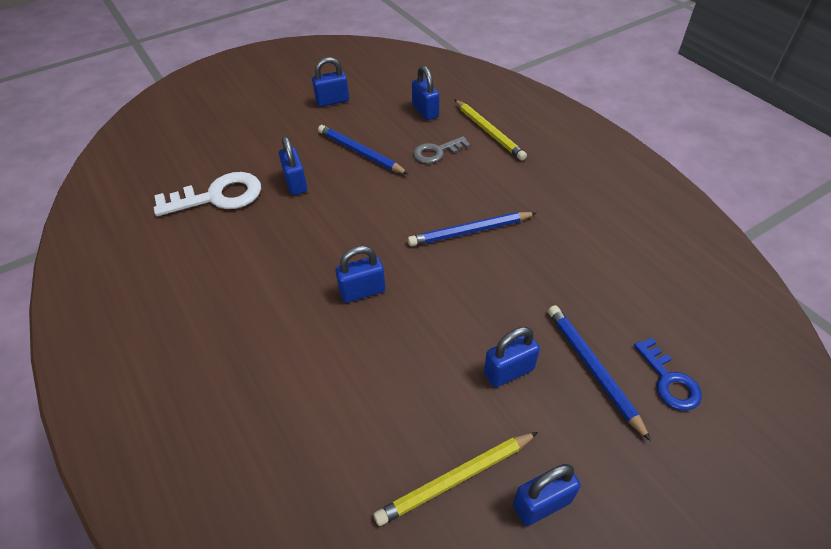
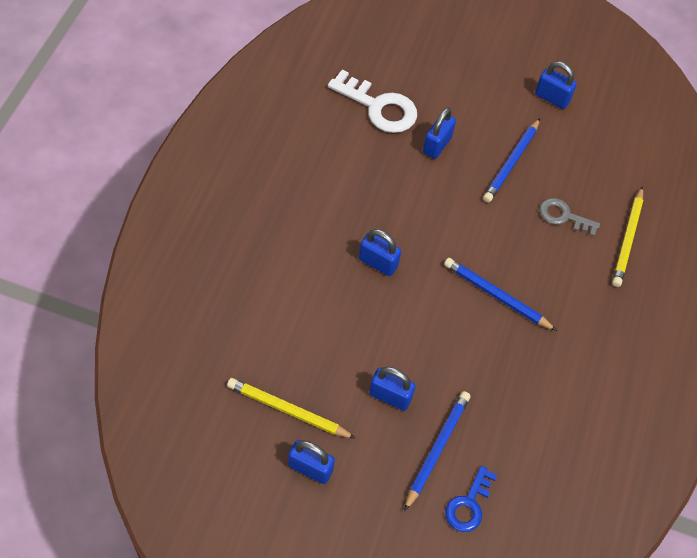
camera: 45 degrees right, 10 degrees up
(360, 152) = (511, 163): blue pencil -> blue pencil turned 150 degrees counterclockwise
(425, 111) = (607, 174): blue padlock -> none

